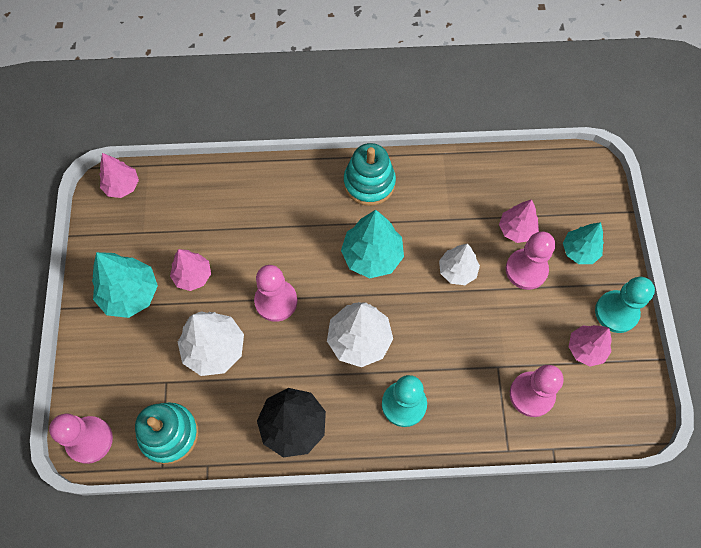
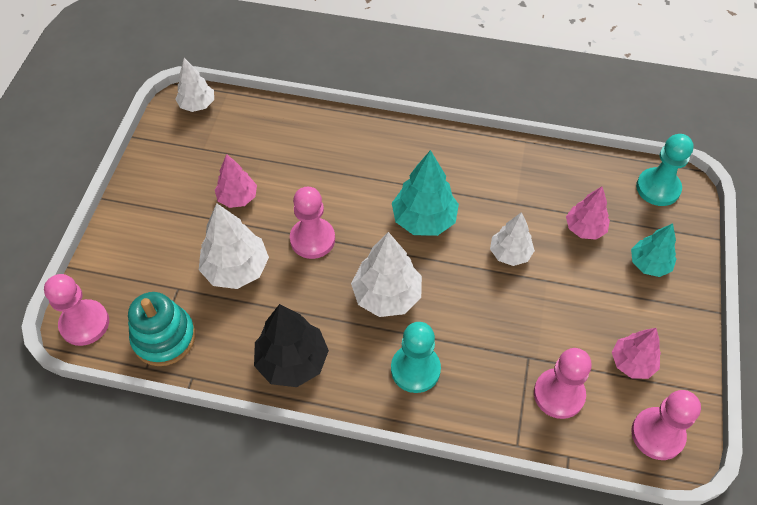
camera: 15 degrees right, 10 degrees down
(122, 186) = (197, 105): pink tree -> white tree
(130, 294) = (171, 200): turquoise tree -> none
(369, 183) = (441, 152): turquoise stacking toy -> none
(526, 270) = (585, 269): pink pawn -> pink pawn (657, 434)
(616, 312) = (676, 334): turquoise pawn -> turquoise pawn (658, 188)

